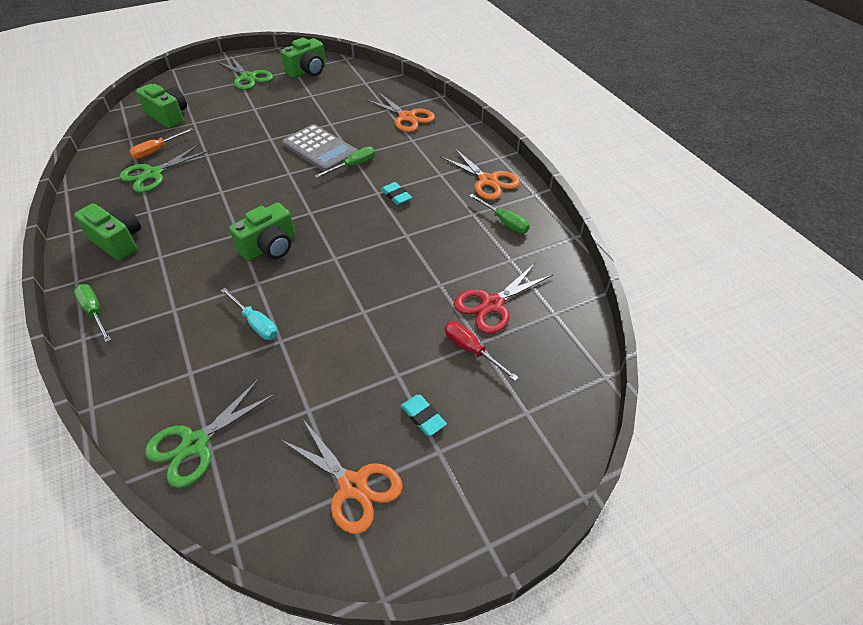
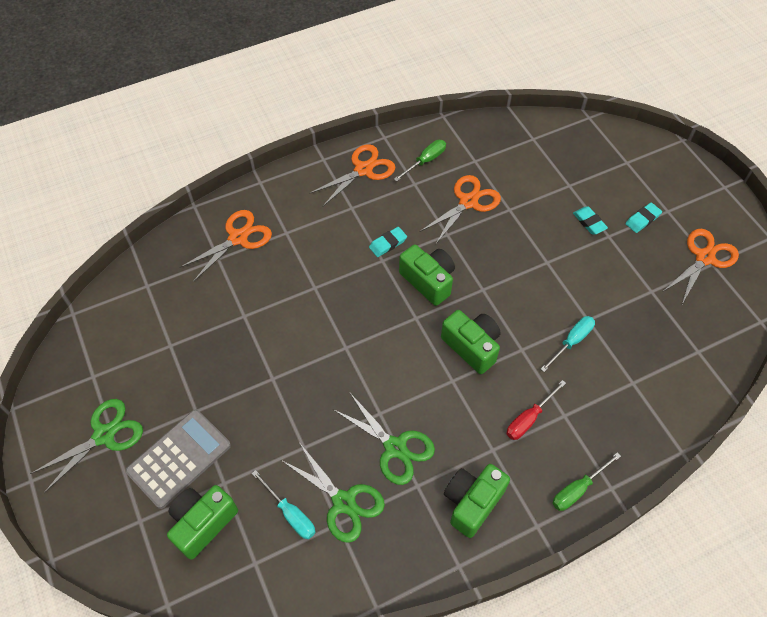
camera: 90 degrees left, 10 degrees up
(157, 150) = (290, 514): orange screwdriver -> turquoise screwdriver
(195, 444) = (697, 362): green scissors -> green scissors (395, 447)
(308, 71) = (101, 357): green camera -> green camera (428, 281)
(320, 149) = (298, 321): grey calculator -> grey calculator (179, 458)
(353, 166) = (334, 285): green screwdriver -> none
(419, 357) = (589, 222): none -> turquoise eraser
(449, 252) = (468, 202): none -> orange scissors
(471, 350) = (577, 190): red screwdriver -> red screwdriver (529, 419)
(492, 304) = (528, 175): red scissors -> none

